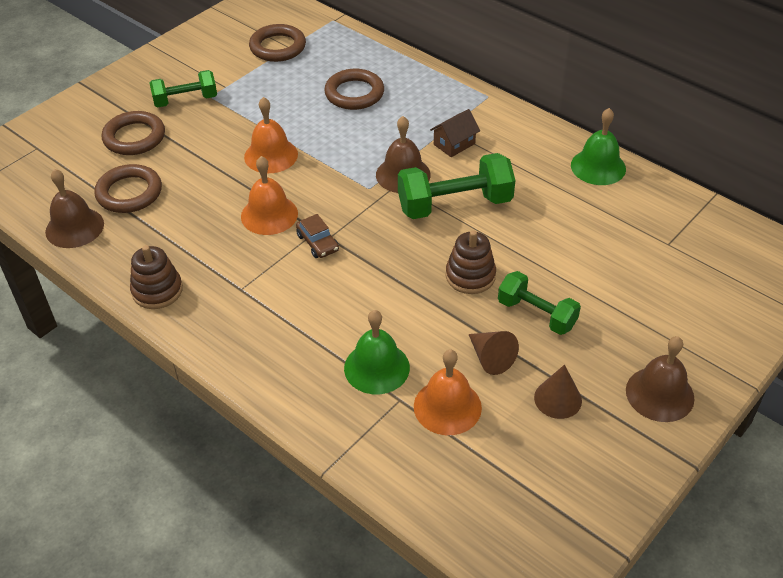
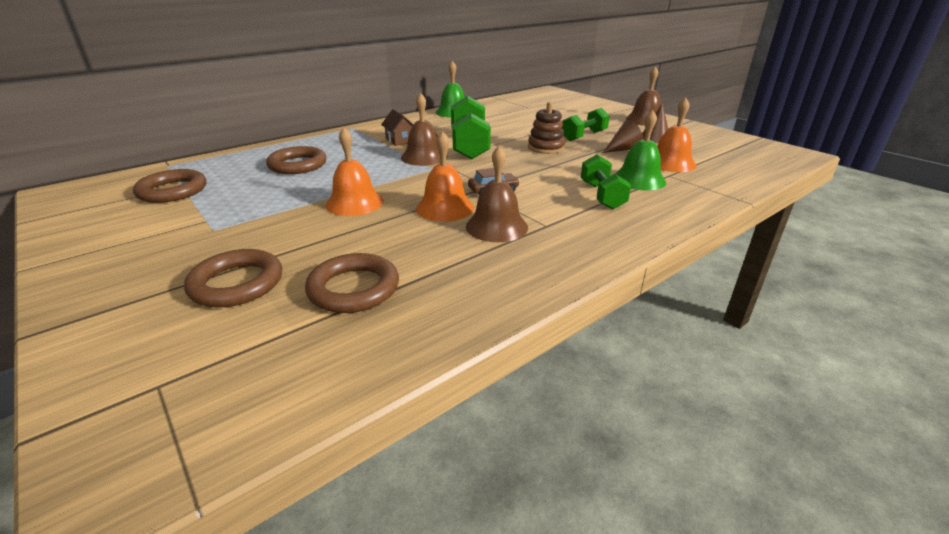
camera: 80 degrees left, 15 degrees down
(74, 227) = (399, 336): brown bell -> brown bell (496, 226)
(157, 290) = (541, 271): brown stacking toy -> none
(185, 100) = (200, 245): green dumbbell -> green dumbbell (602, 196)

